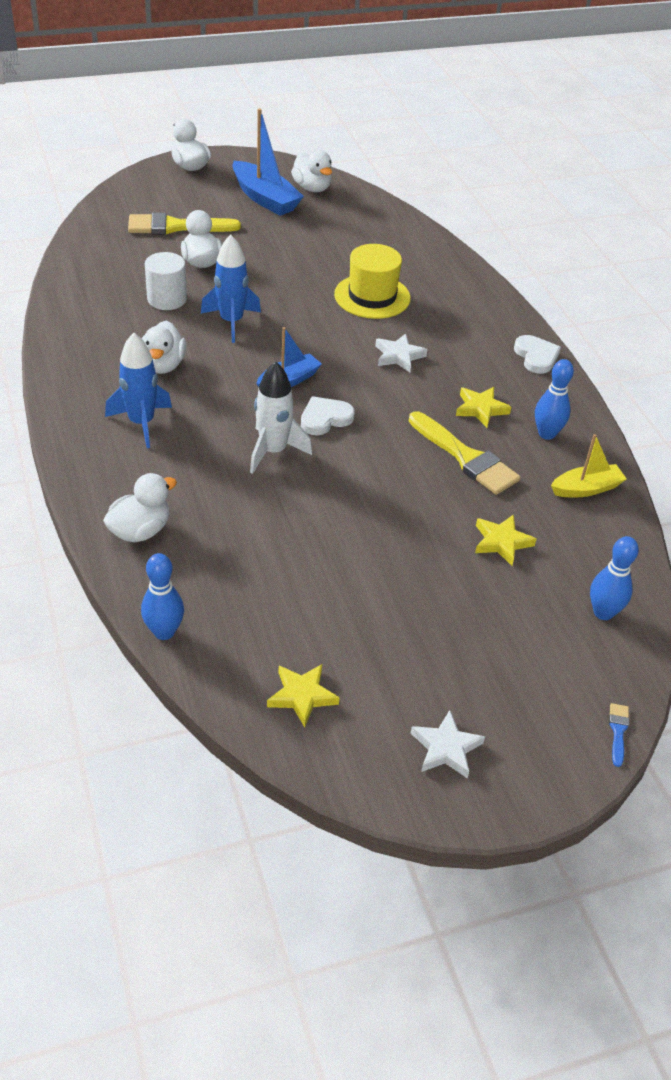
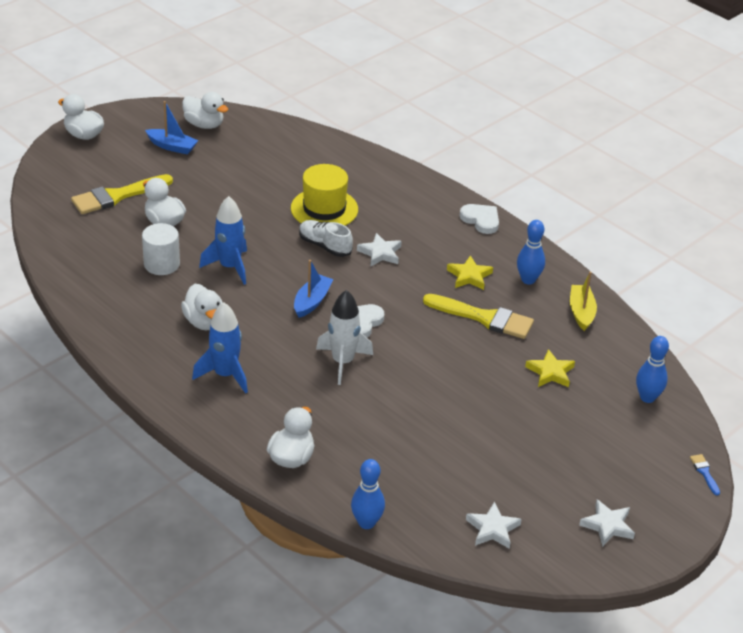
camera: 25 degrees left, 5 degrees down
(265, 198) = (172, 146): blue boat -> blue boat, size x0.63
(302, 696) = (492, 529): yellow star -> white star
(345, 331) = (324, 246): none -> white shoe
(586, 489) = (581, 312): yellow boat -> yellow boat turned 45 degrees counterclockwise

